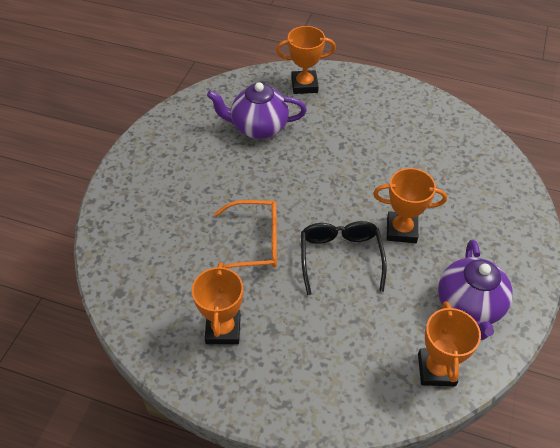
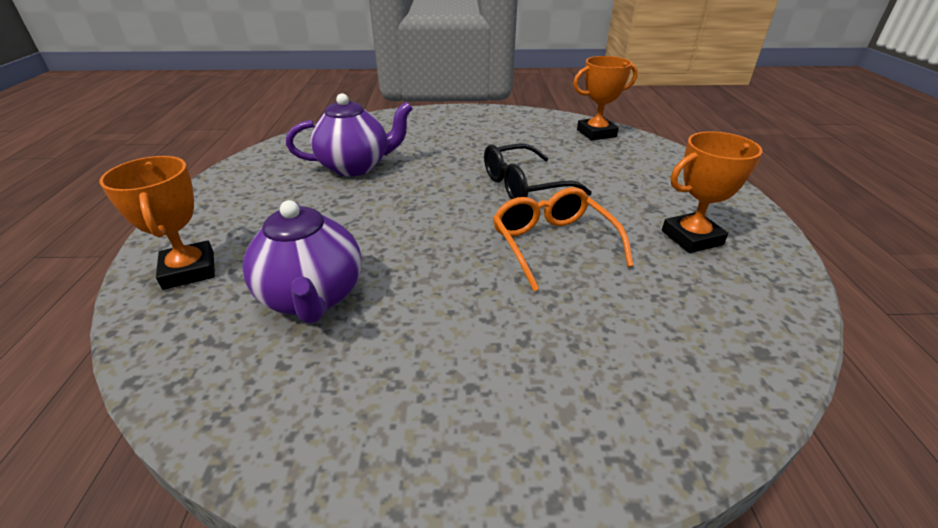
camera: 110 degrees left, 15 degrees down
(401, 230) = (461, 160): orange trophy -> none
(469, 307) = (525, 127): purple teapot -> purple teapot (356, 166)

